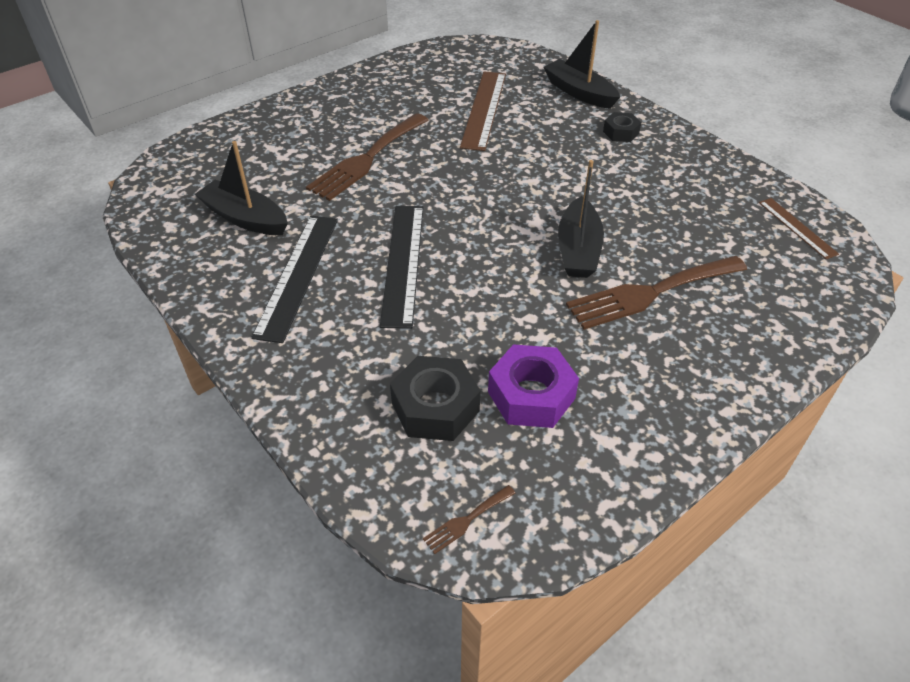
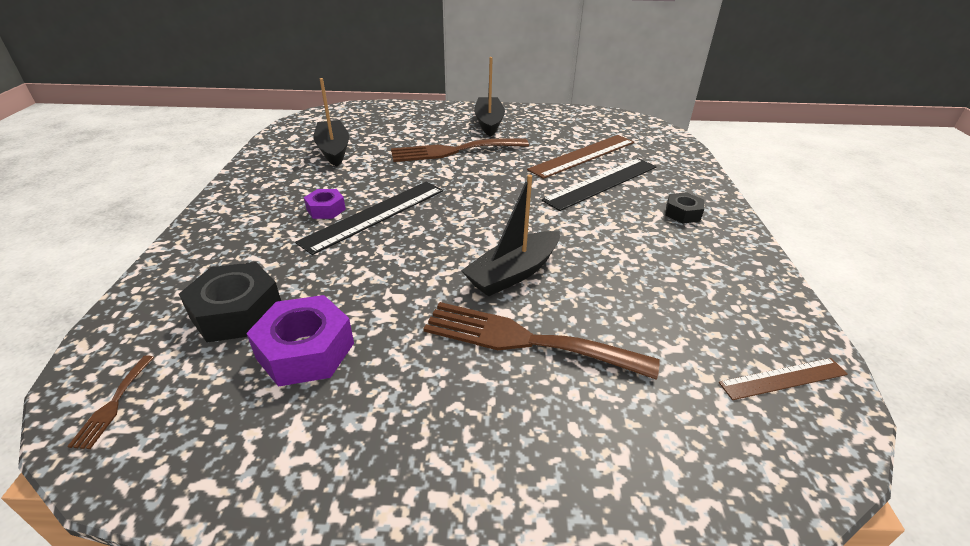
camera: 40 degrees right, 10 degrees down
(298, 275) = (307, 190): black ruler -> black ruler (602, 183)
(351, 283) = (326, 209): none -> purple nut
(466, 520) = (113, 404): brown fork -> brown fork turned 90 degrees counterclockwise
(579, 92) = (683, 174): black boat -> black boat (489, 122)
(797, 228) = (783, 378): brown ruler -> brown ruler turned 60 degrees clockwise

